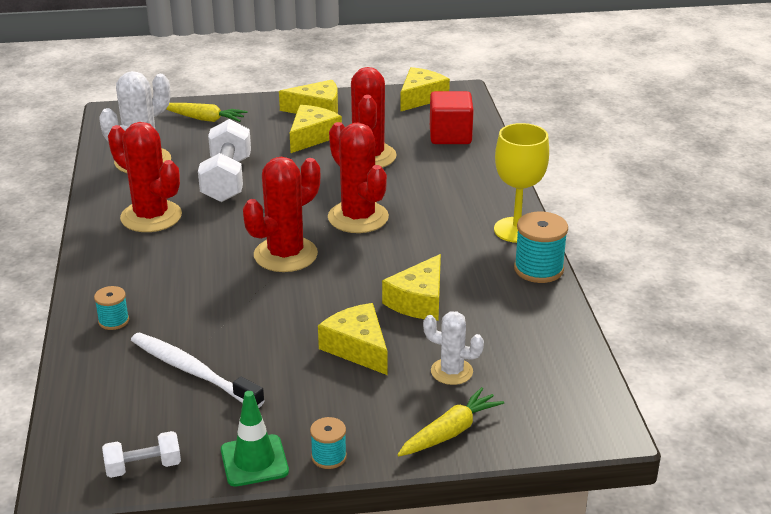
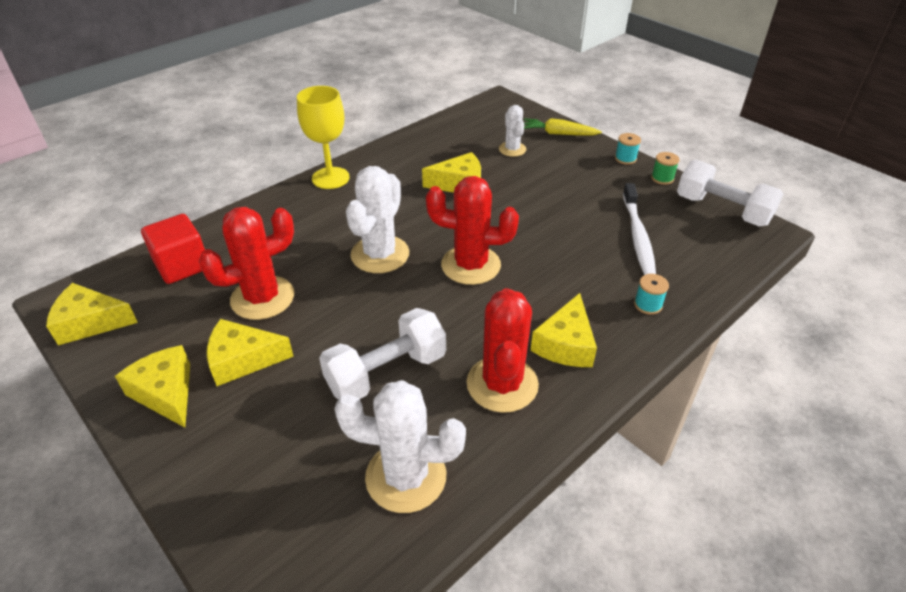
camera: 125 degrees left, 10 degrees up
(143, 467) = (722, 210): white dumbbell -> white dumbbell, size x1.83
(205, 119) = (252, 491): yellow carrot -> none
(254, 461) = (662, 178): green traffic cone -> green spool
(358, 217) = (380, 254): red cactus -> white cactus
(358, 348) = (533, 186): yellow cheese -> yellow cheese (565, 344)
(538, 269) = (374, 155): turquoise spool -> none

